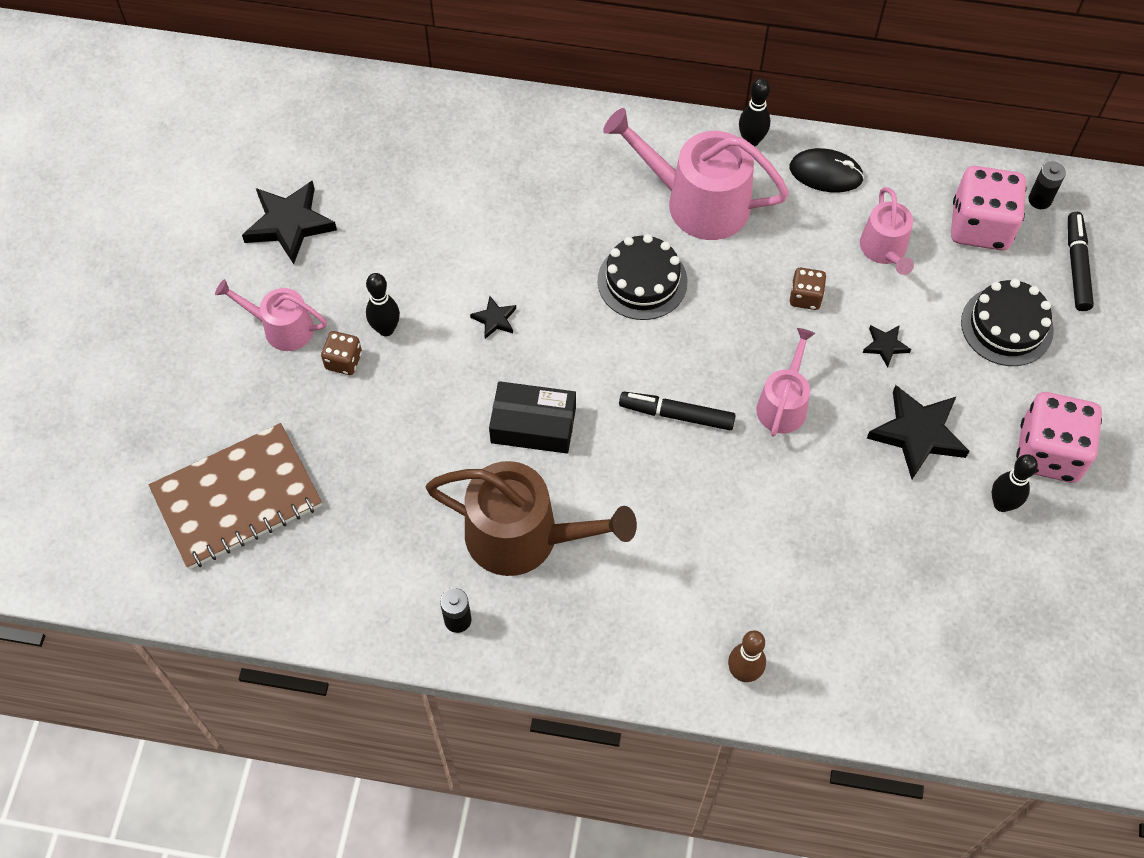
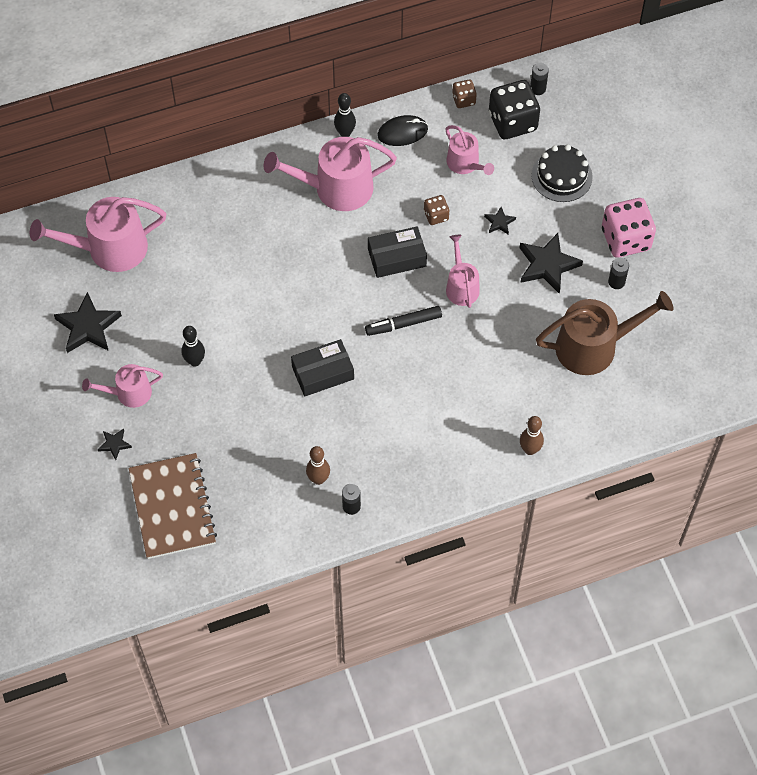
camera: 30 degrees left, 0 degrees up
(237, 498) = (172, 507): brown notebook -> brown notebook turned 45 degrees counterclockwise
(343, 361) = (181, 393): brown dice -> brown dice (463, 100)
(377, 145) = (109, 249): none -> pink watering can
(439, 560) = (318, 479): none -> brown bowling pin
(494, 319) = (258, 322): black star -> black star (114, 444)
(523, 536) = (359, 440): brown watering can -> brown watering can (594, 346)
(642, 281) = (333, 254): black cake -> none
(721, 325) = (397, 257): none -> black box
(980, 226) = (512, 122): pink dice -> black dice
(1002, 504) = (616, 282): black bowling pin -> black battery
(1076, 266) = (581, 120): black marker -> none

